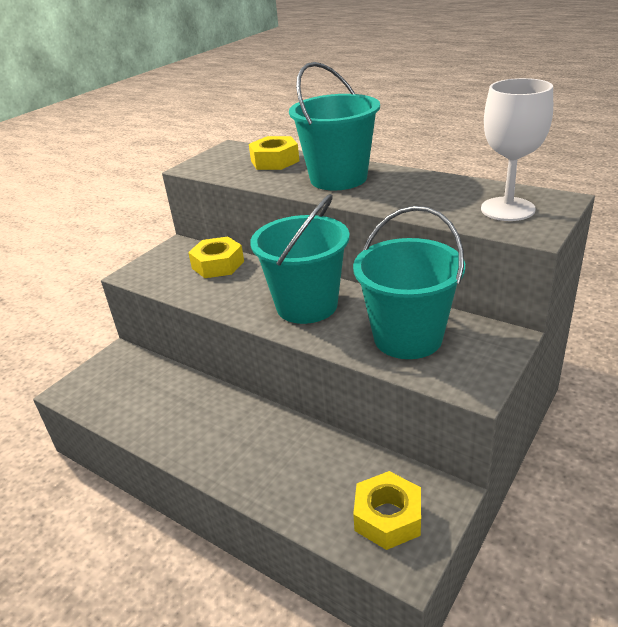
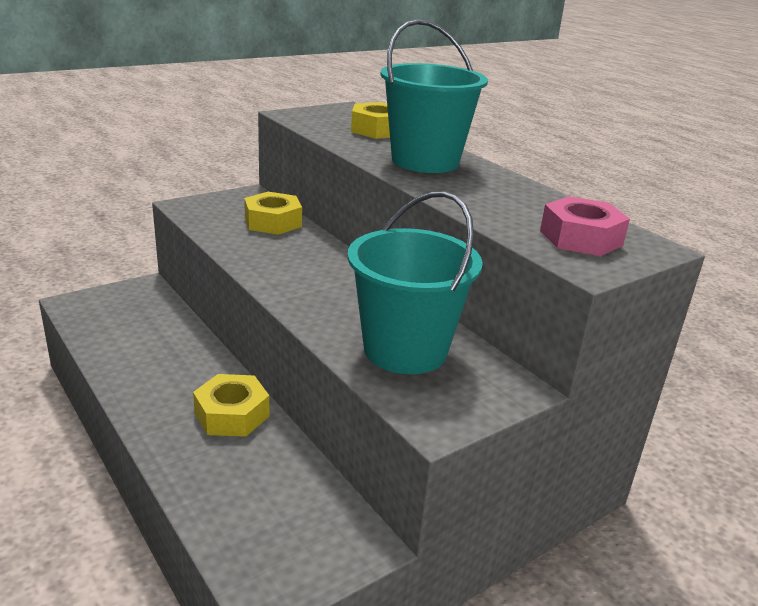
camera: 15 degrees right, 5 degrees down
(307, 305) = (326, 285): turquoise bucket -> none
(388, 517) = (284, 539): yellow nut -> yellow nut (232, 414)
(507, 209) = (580, 238): white goblet -> pink nut

